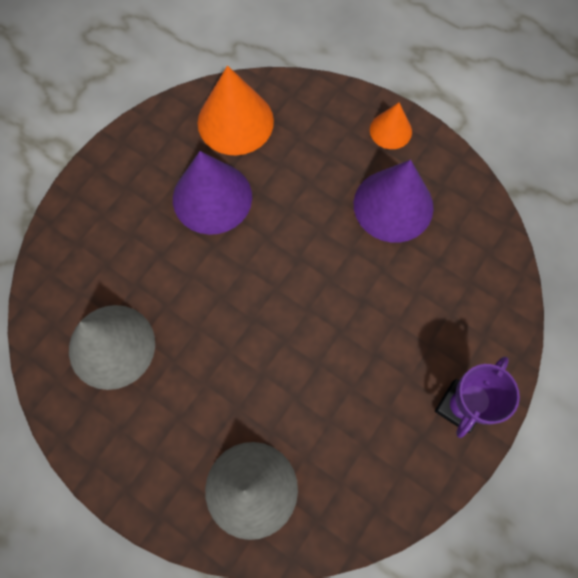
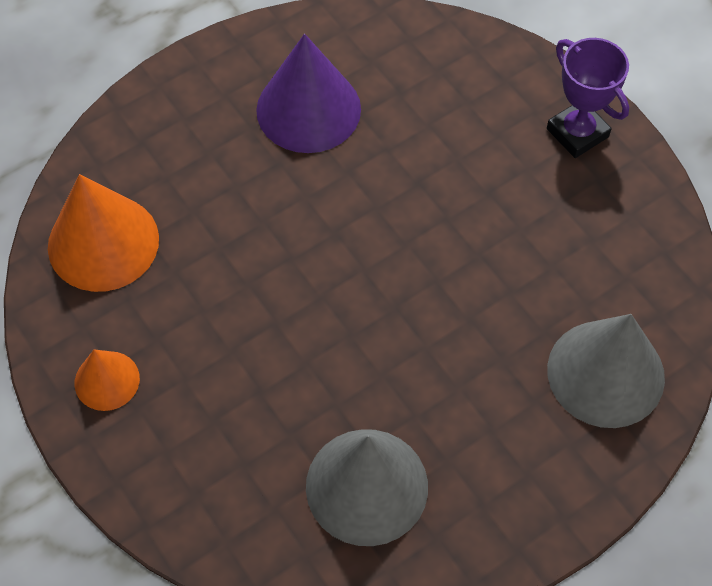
camera: 70 degrees left, 10 degrees down
(212, 197) = (204, 304): purple cone -> none
(390, 130) = (206, 76): orange cone -> orange cone (107, 380)

